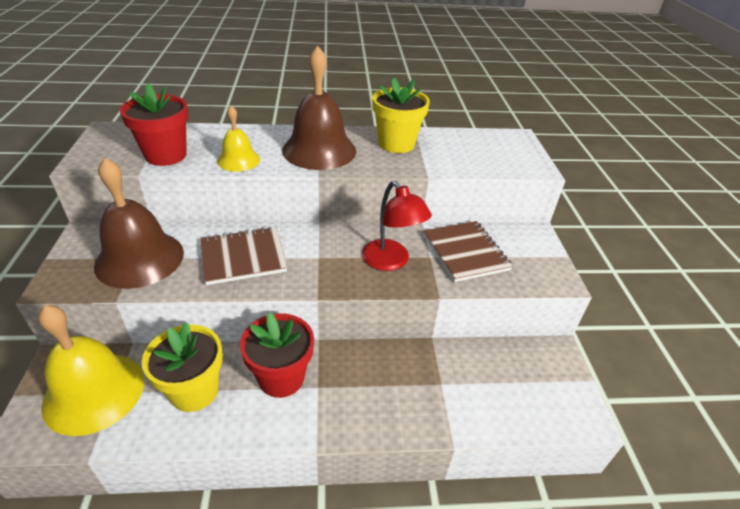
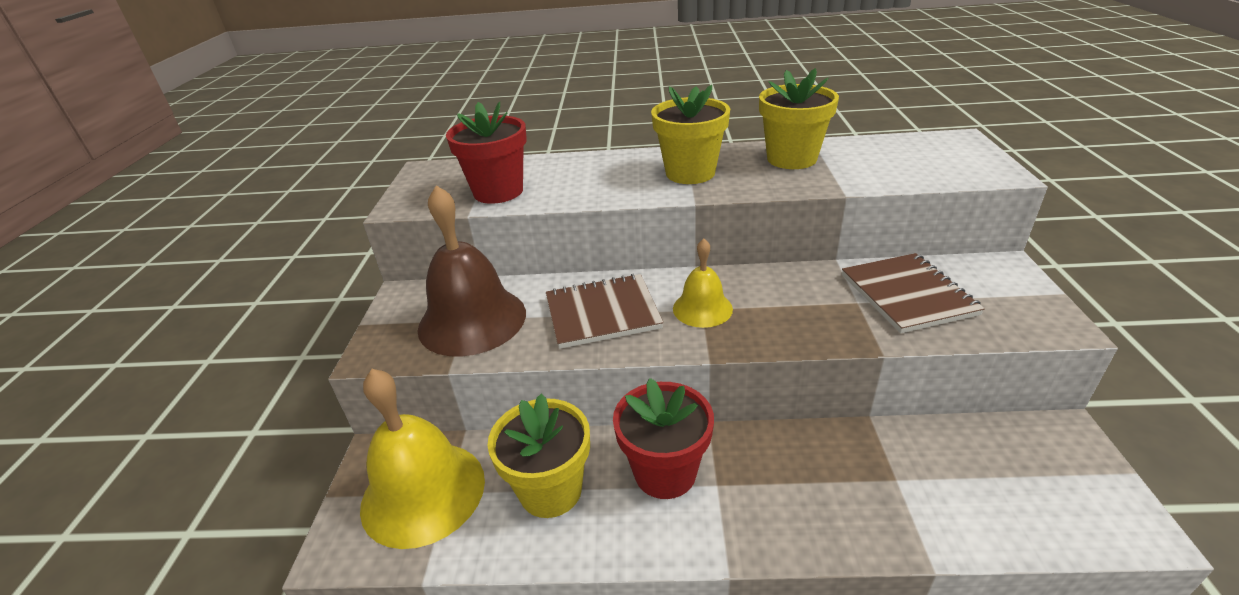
camera: 10 degrees right, 5 degrees down
(238, 160) = (589, 191): yellow bell -> yellow bell (702, 308)
(319, 150) = (690, 173): brown bell -> yellow flower pot
(391, 261) = (803, 311): red lamp -> none

